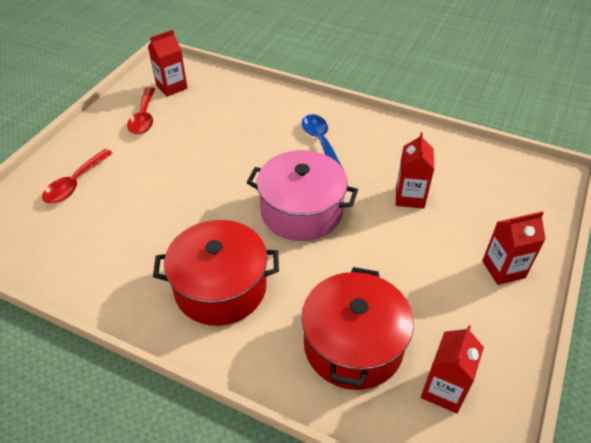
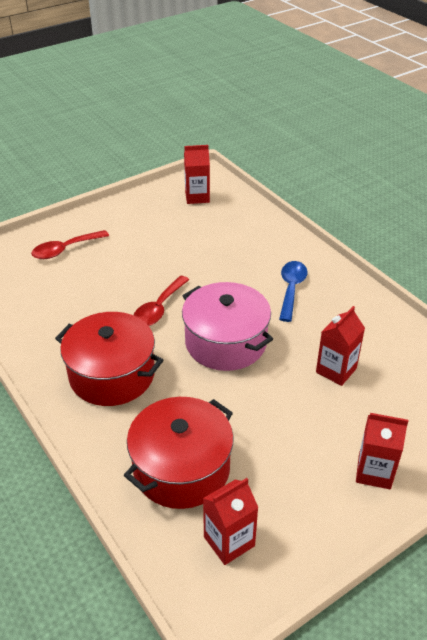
camera: 30 degrees right, 5 degrees down
(144, 118) = (155, 215): red spoon -> red spoon (158, 308)

